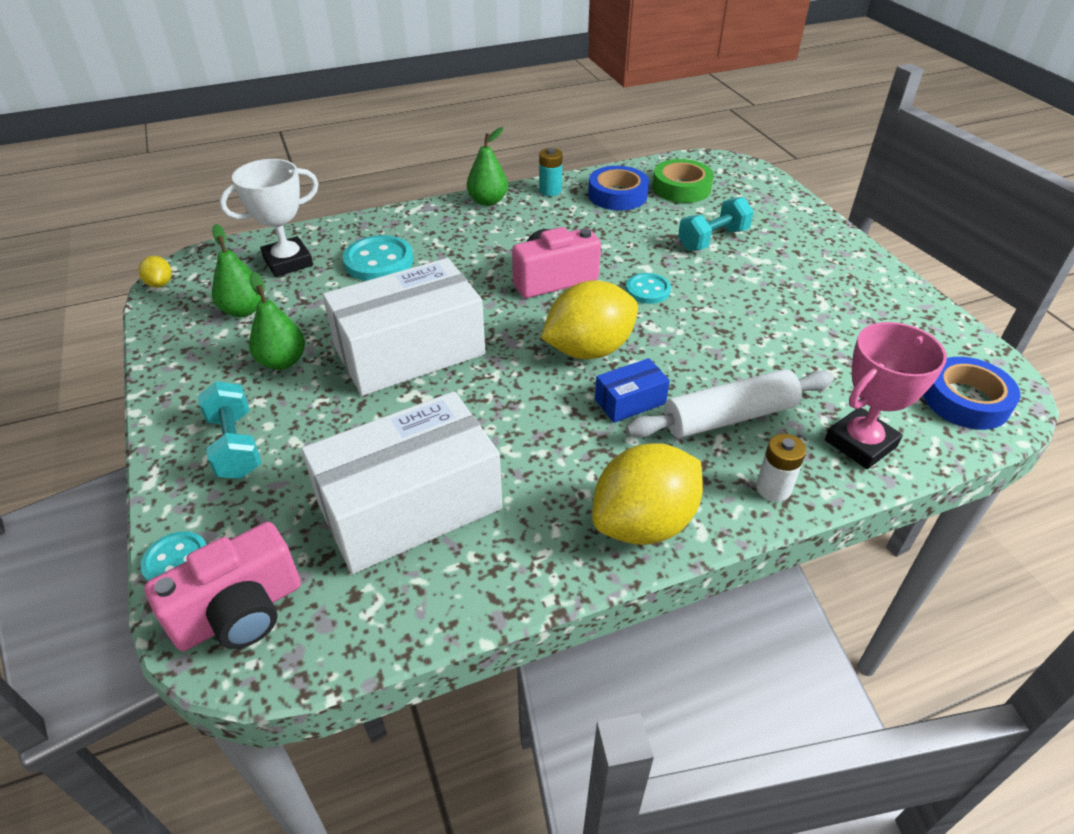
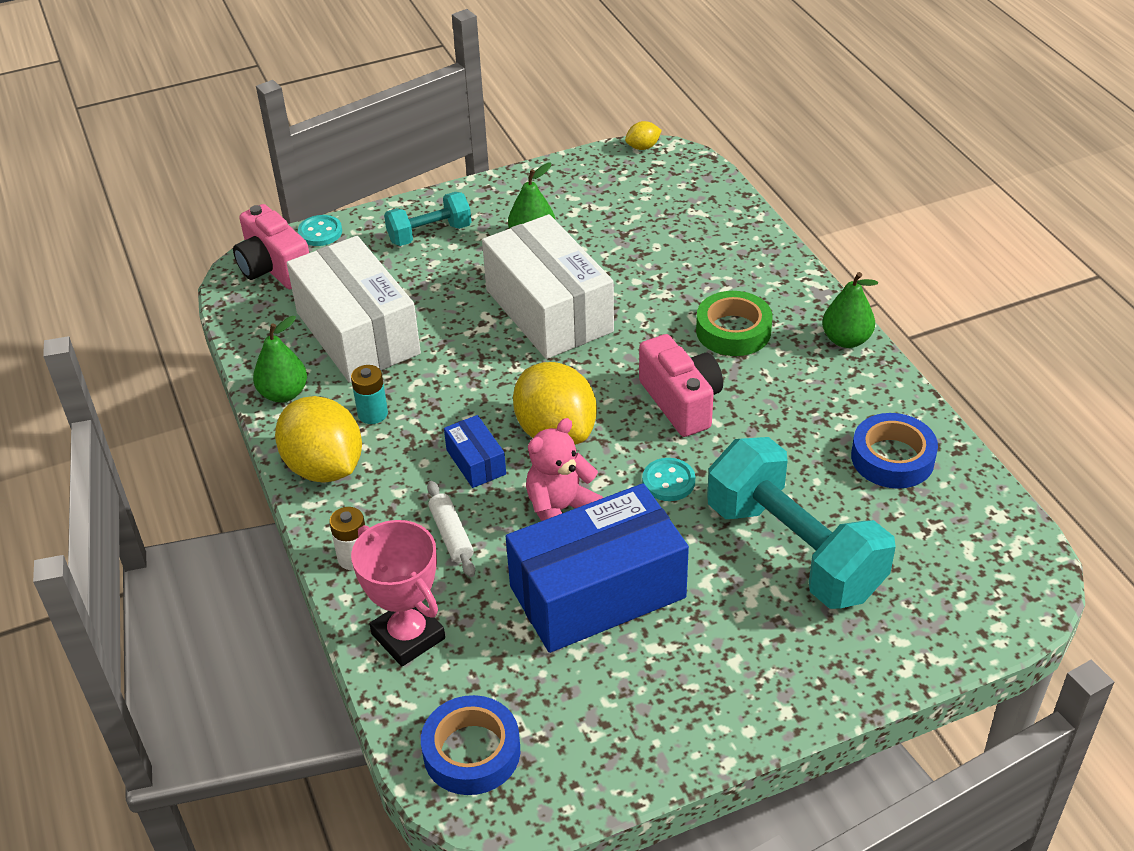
camera: 90 degrees right, 0 degrees up
(244, 310) = (606, 202): green pear -> green pear (284, 393)
(288, 262) = (689, 213): white trophy -> none
(379, 261) = (699, 271): turquoise button -> none
(550, 191) = (887, 393): turquoise battery -> turquoise battery (373, 414)
(681, 188) = (931, 526): green tape -> green tape (733, 331)
(687, 348) = (560, 510): none -> pink teddy bear
(712, 239) = (794, 550): turquoise dumbbell -> turquoise dumbbell, size x1.85
(729, 417) = (451, 535): white rolling pin -> white rolling pin, size x0.57
(777, 330) = (597, 592): none -> blue box

